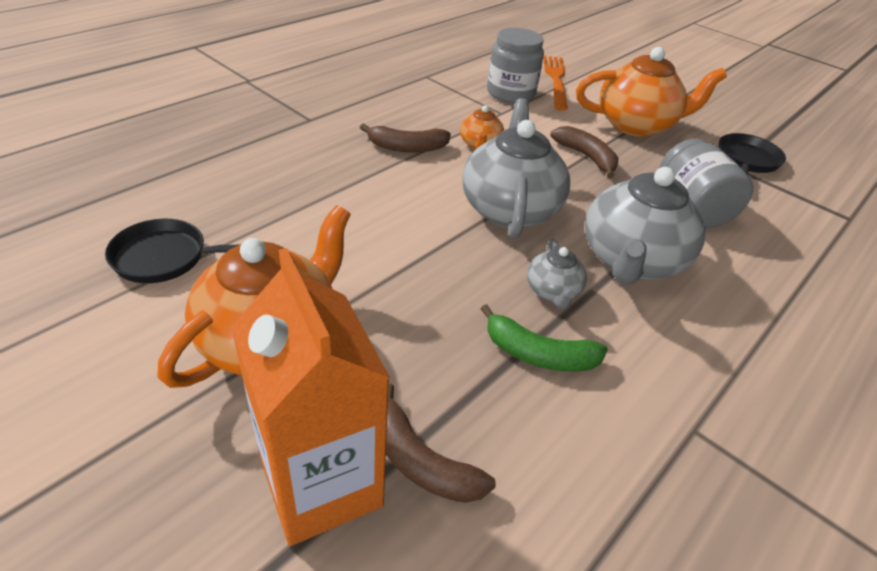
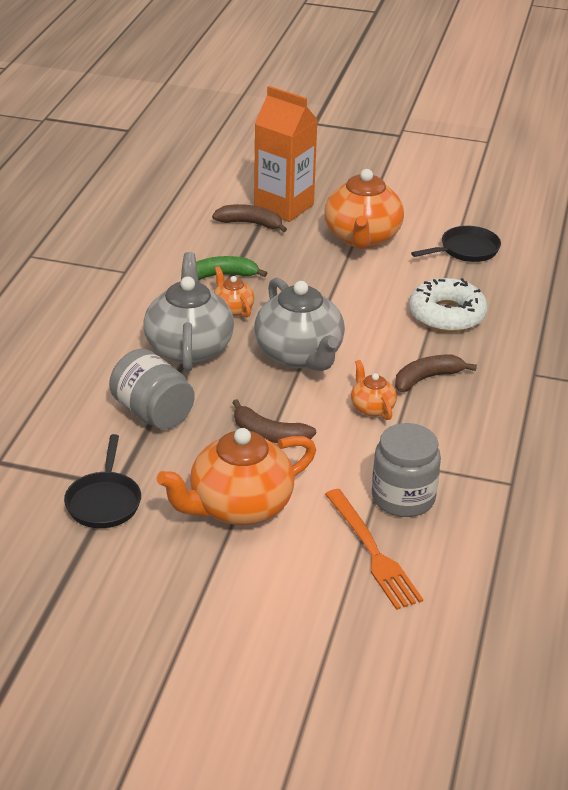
camera: 155 degrees right, 5 degrees down
(311, 191) = (447, 315): none -> white donut
(552, 292) = (232, 309): grey teapot -> orange teapot

